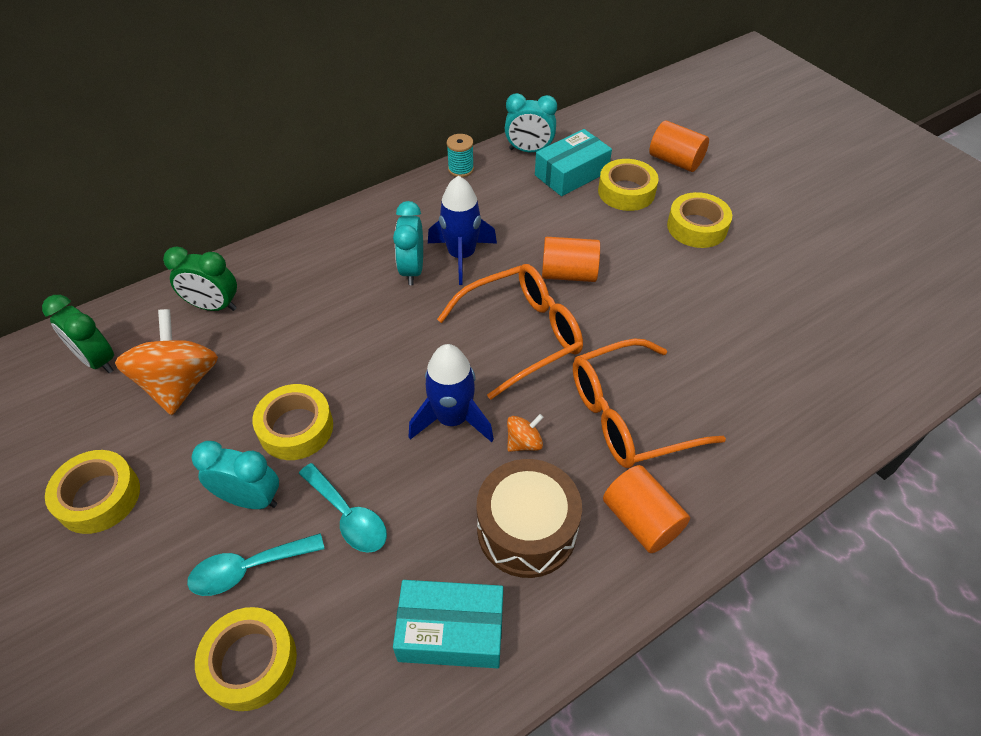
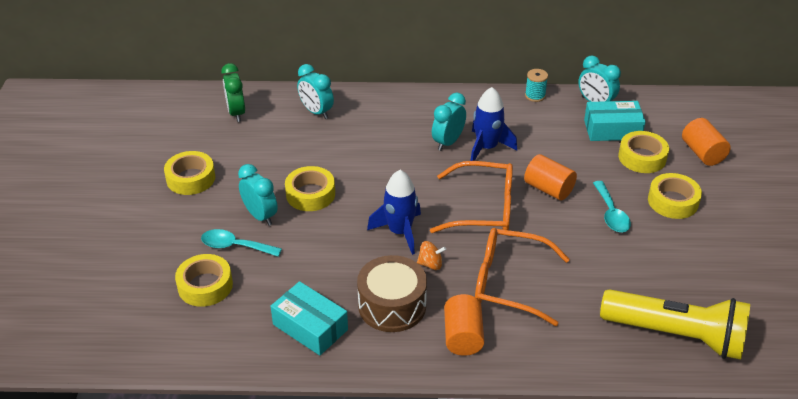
camera: 35 degrees right, 10 degrees down
(180, 383) = (268, 144): orange spinning top -> none
(214, 306) = (316, 112): green clock -> turquoise clock
(348, 516) = (303, 249): turquoise spoon -> turquoise spoon (611, 214)
(836, 380) = (676, 335): none -> yellow flashlight

